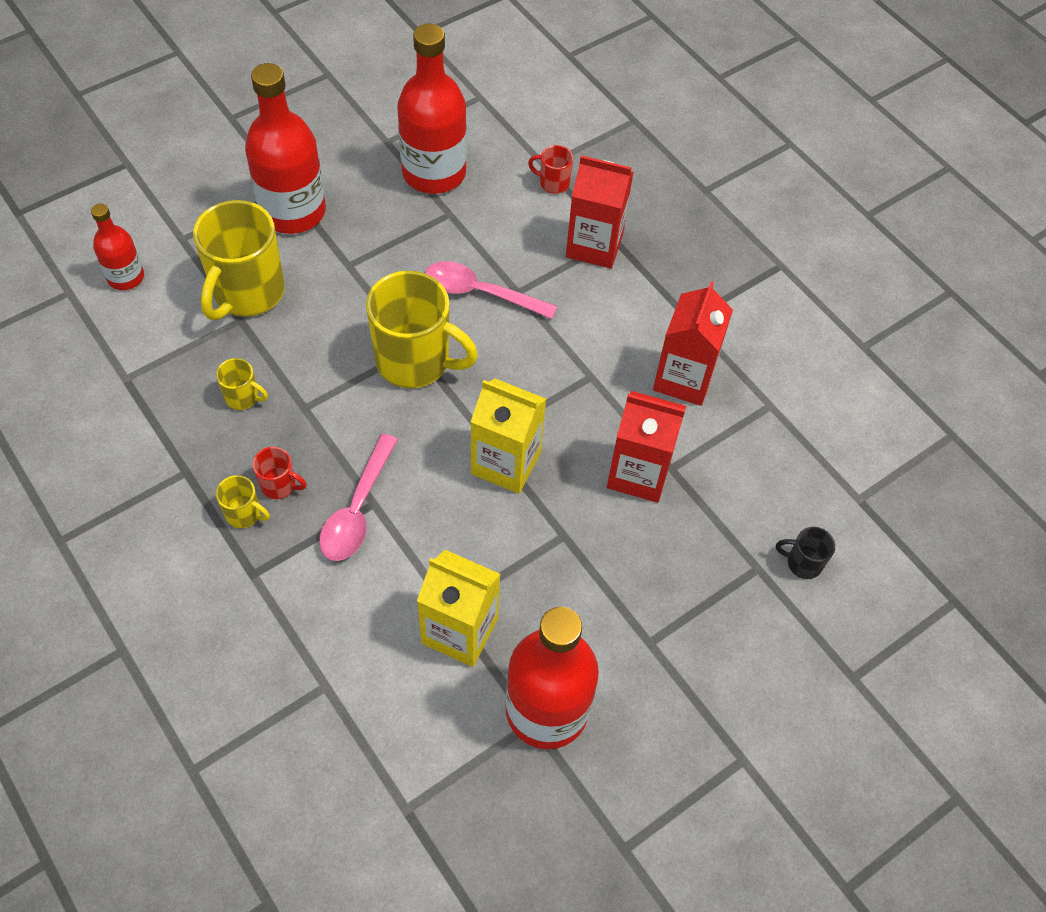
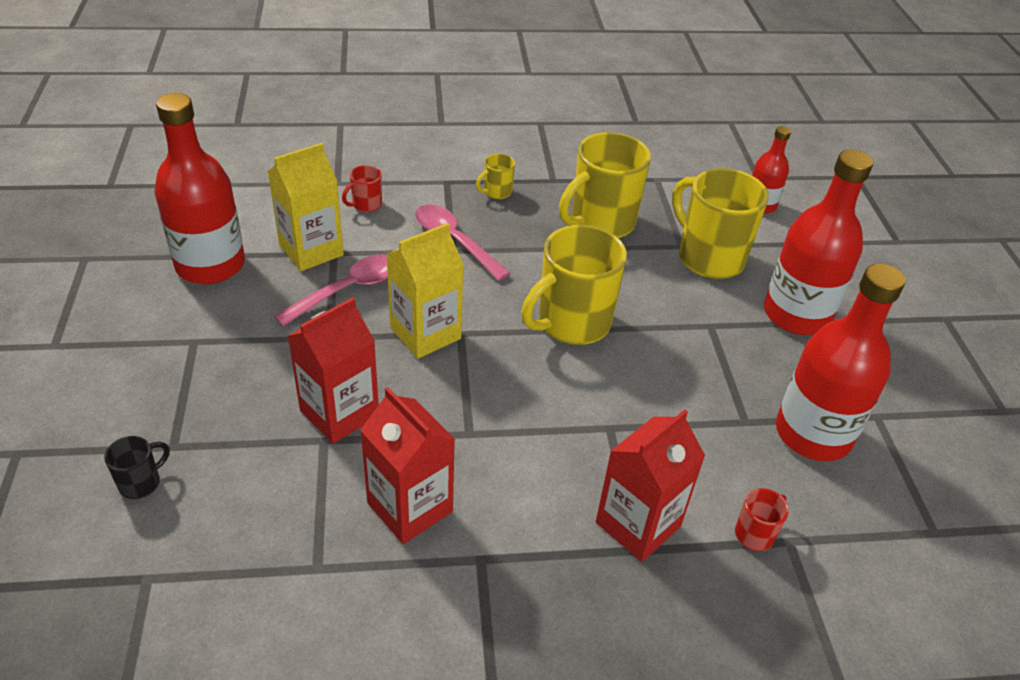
camera: 120 degrees right, 15 degrees down
(243, 397) = (600, 223): yellow mug -> yellow mug, size x2.24
(279, 485) = (507, 214): red mug -> red mug (366, 205)
(481, 293) = (624, 399): pink spoon -> pink spoon (347, 290)

